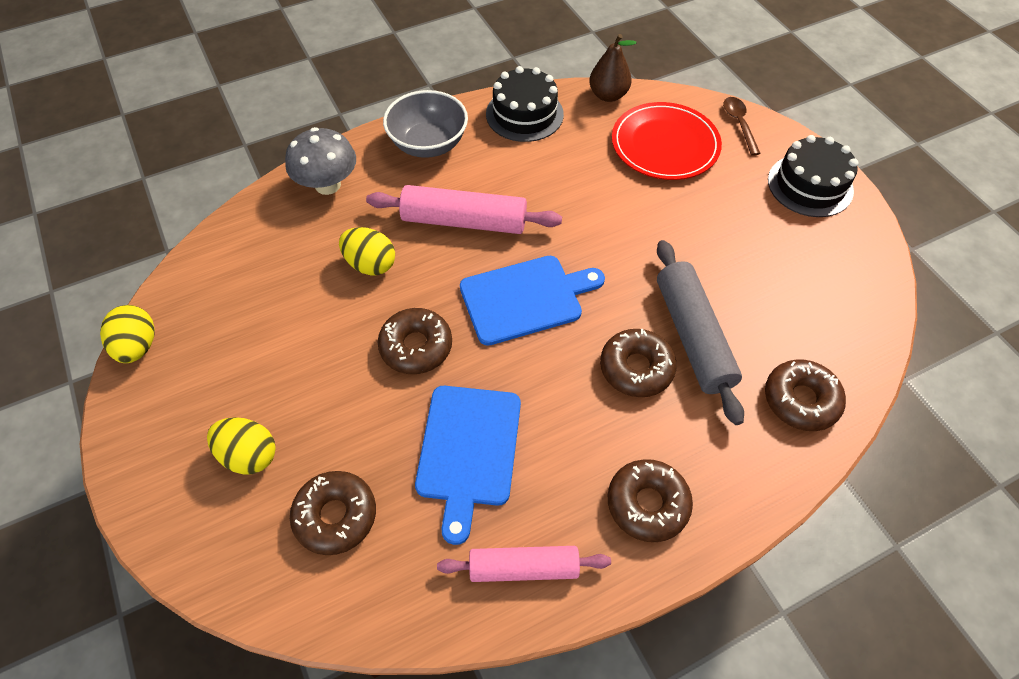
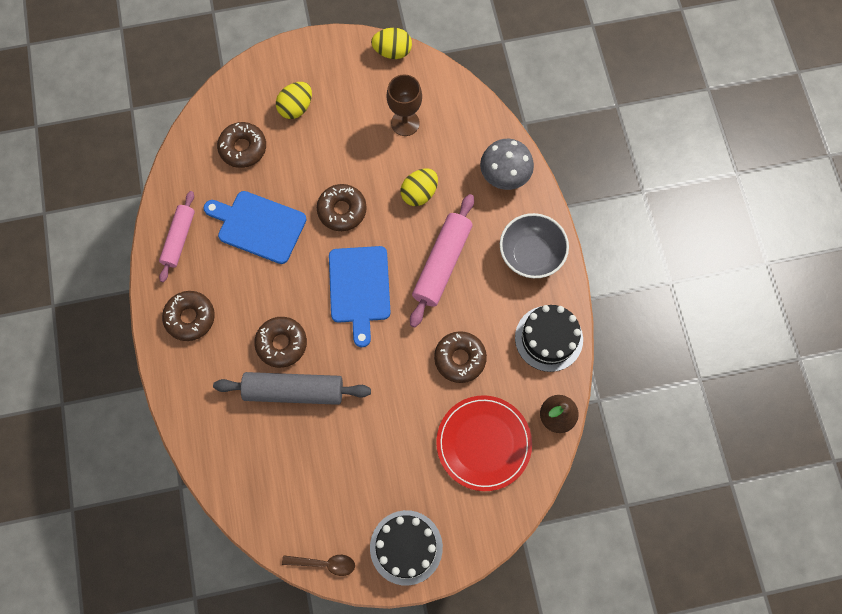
camera: 105 degrees right, 15 degrees up
(262, 304) = (405, 123): none -> brown goblet
(739, 124) = (492, 519): brown spoon -> brown spoon (324, 563)
(800, 400) = (223, 442): brown donut -> brown donut (460, 359)

